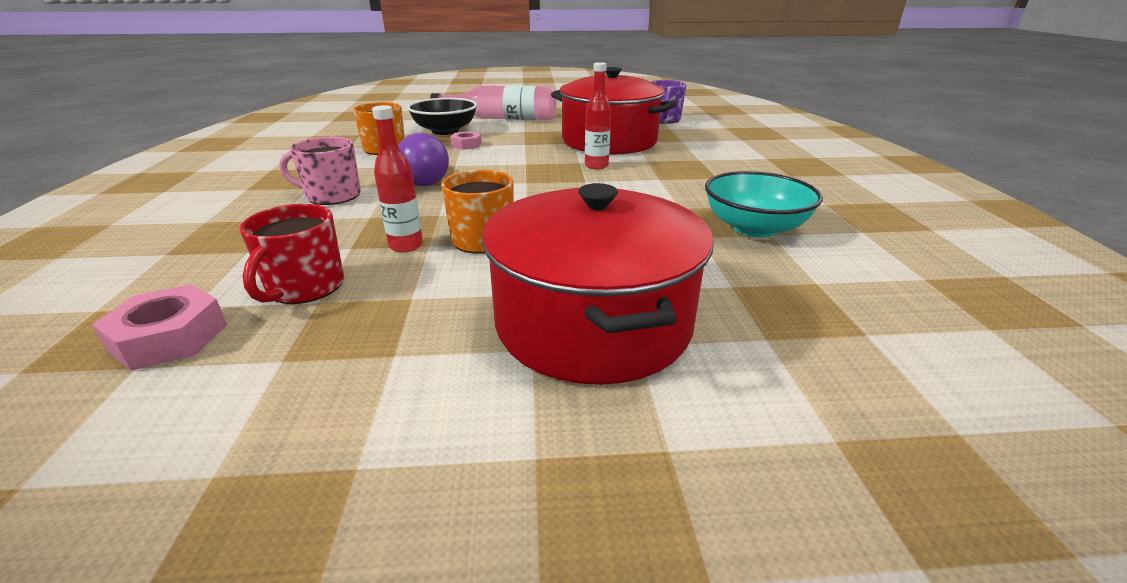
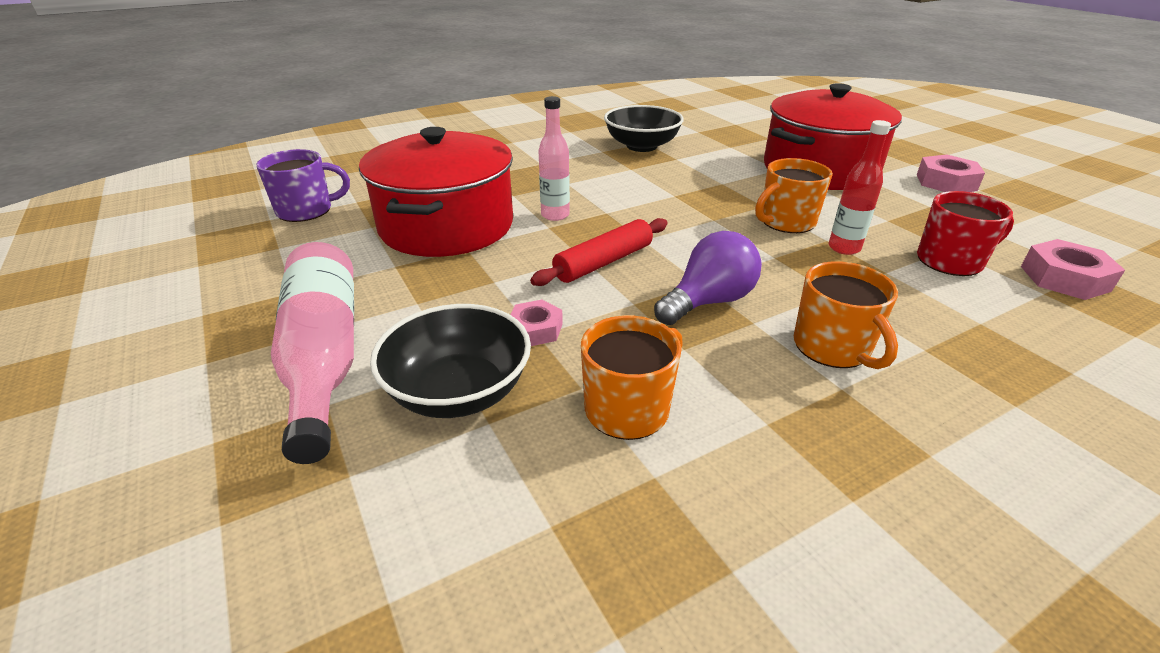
camera: 115 degrees left, 5 degrees up
(332, 196) = (833, 347): pink mug -> orange mug
(426, 438) = (946, 182): none -> pink nut
(510, 166) = (604, 262): none -> red rolling pin
(596, 166) = (555, 215): red bottle -> pink bottle
(754, 228) = (641, 146): turquoise bowl -> black bowl

